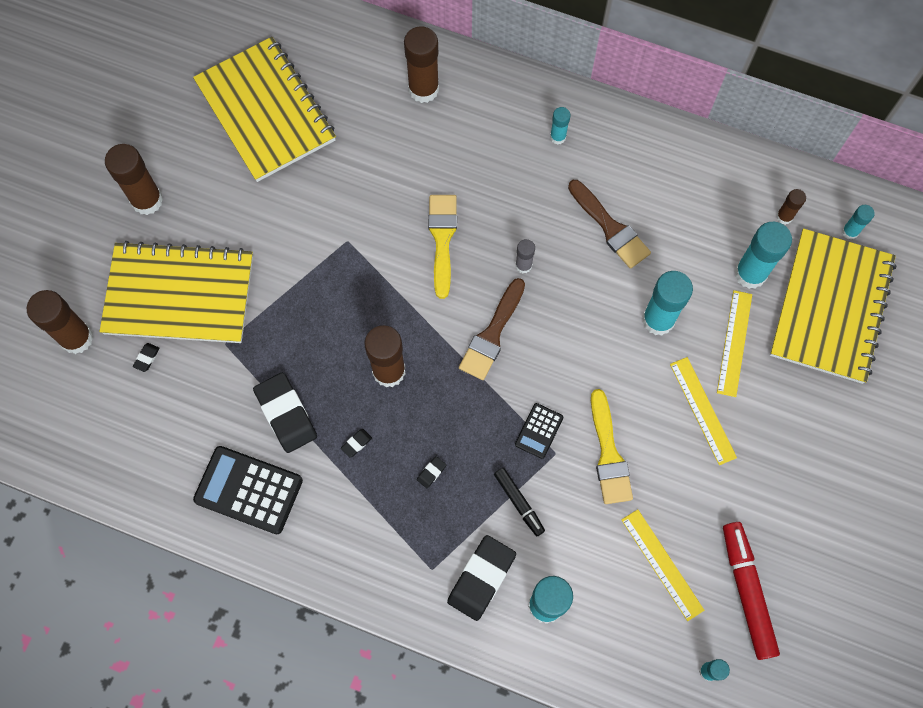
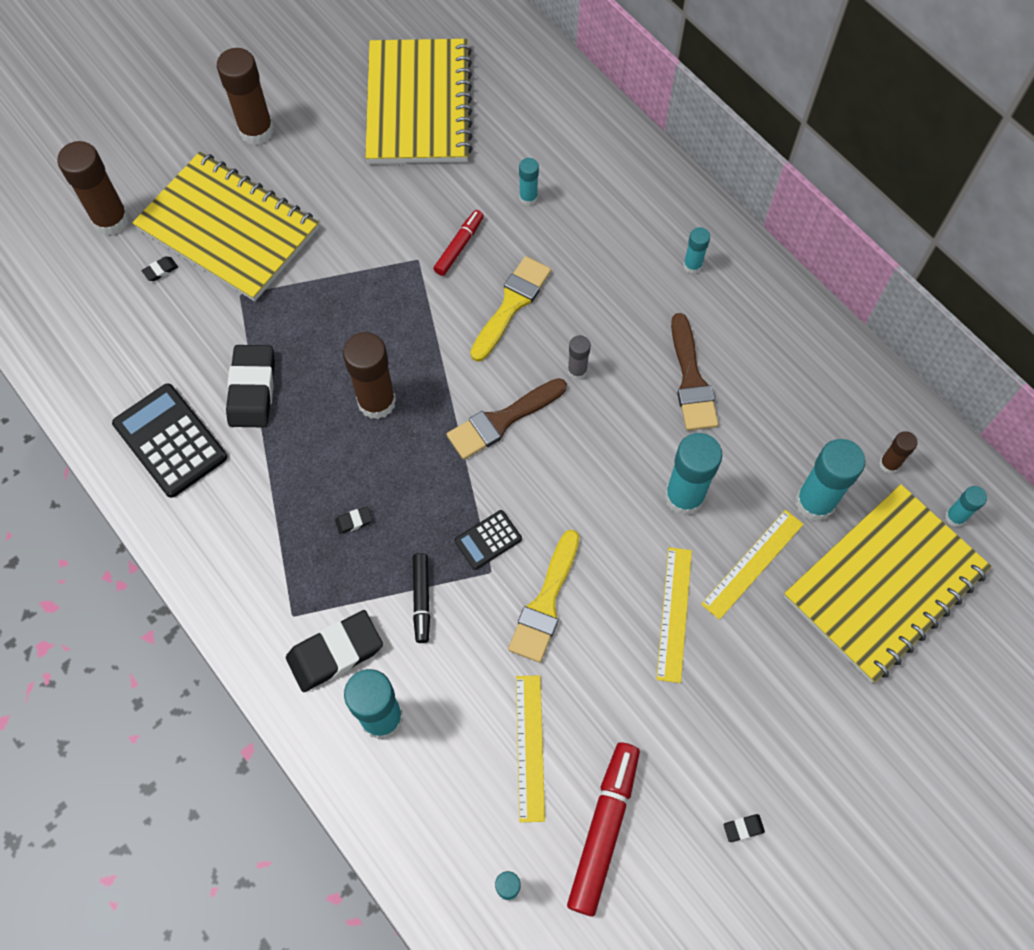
camera: 30 degrees right, 5 degrees down
(356, 443) = (300, 453): black eraser -> black eraser (743, 828)
(372, 213) = (459, 246): none -> red marker
(401, 146) = (528, 198): none -> turquoise glue stick
(423, 89) = (585, 156): brown glue stick -> none

